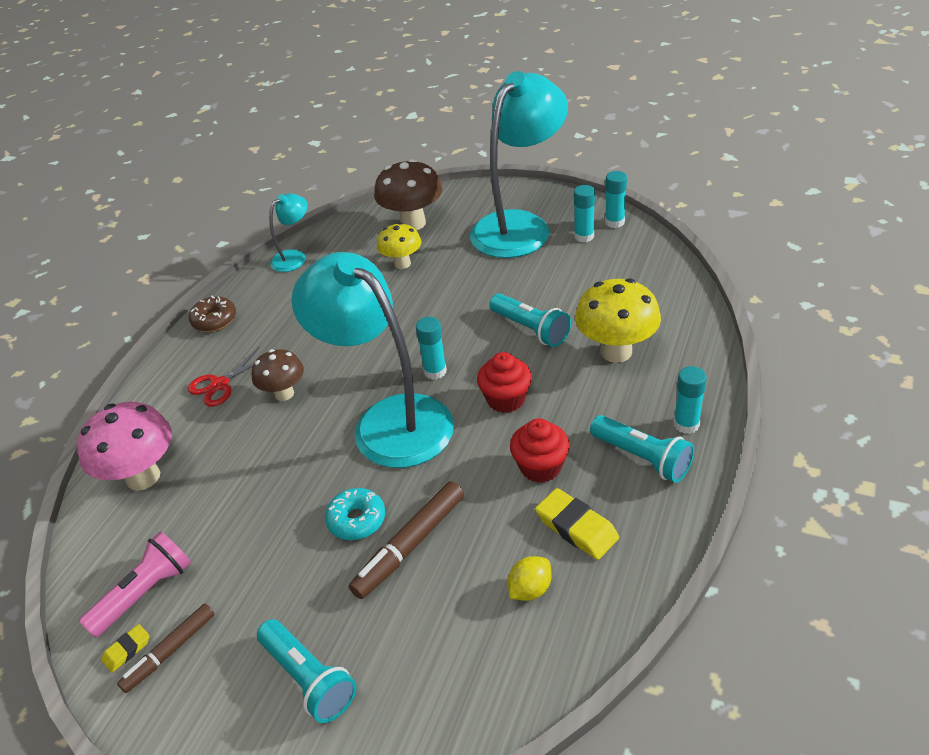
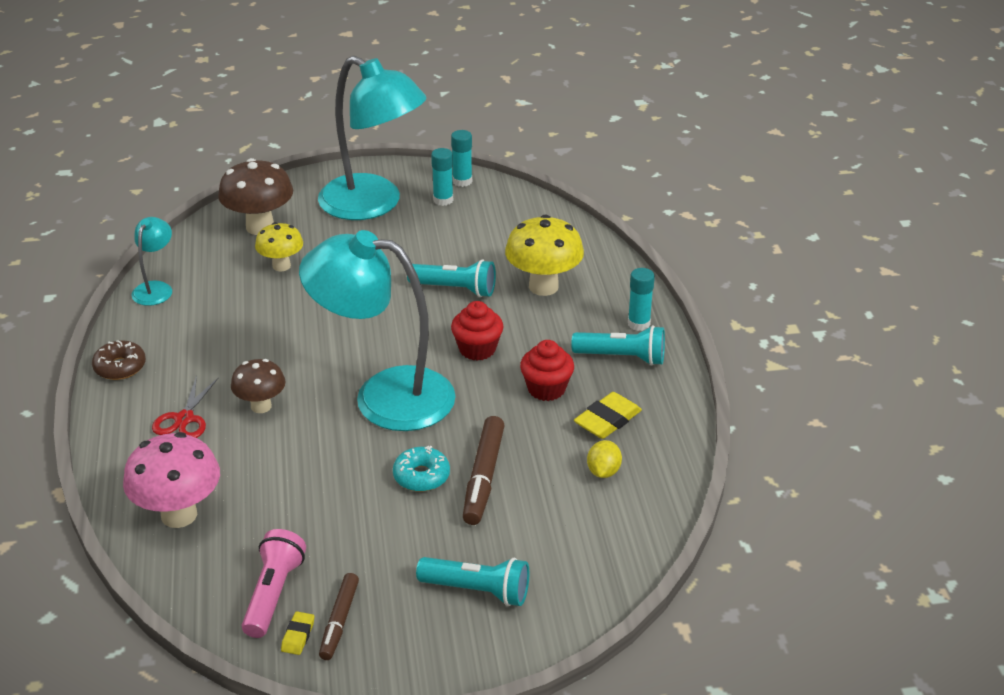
camera: 35 degrees left, 5 degrees down
(435, 371) = (394, 346): turquoise glue stick -> none
(519, 226) = (373, 204): turquoise lamp -> turquoise lamp turned 120 degrees clockwise
(576, 527) = (607, 420): yellow eraser -> yellow eraser turned 60 degrees counterclockwise

